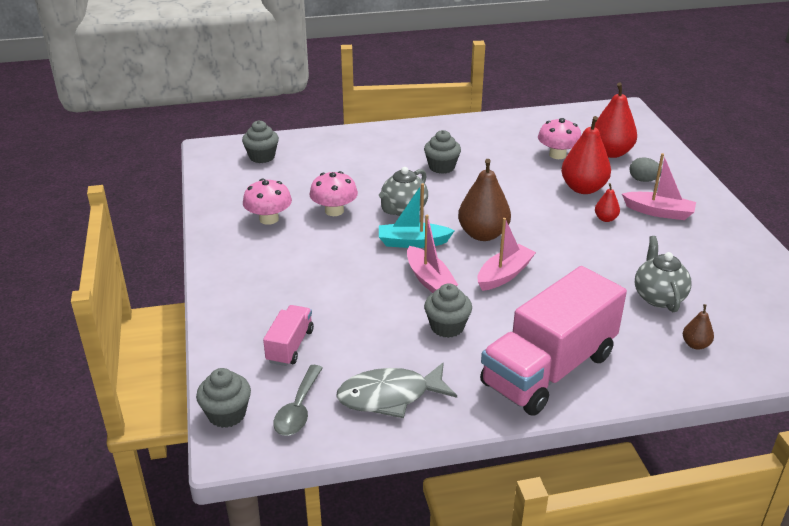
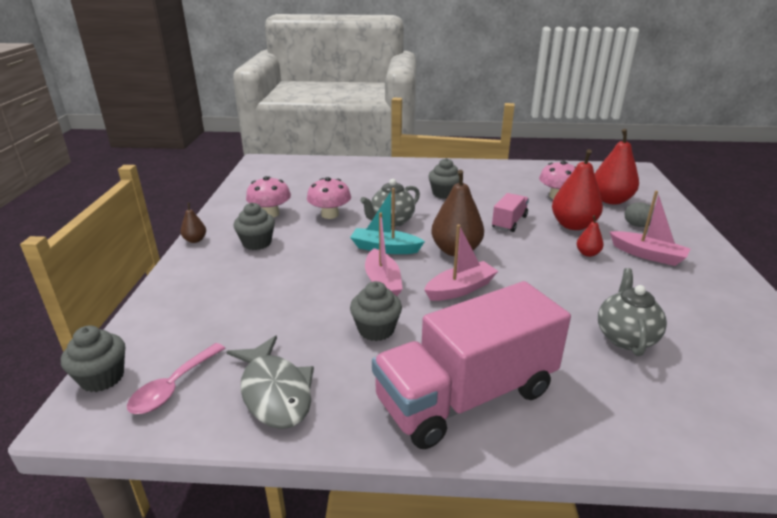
camera: 15 degrees right, 5 degrees down
(262, 157) = (297, 170): grey cupcake -> grey cupcake (257, 243)
(290, 346) = (211, 321): pink truck -> pink truck (509, 222)
(298, 409) = (173, 386): grey spoon -> pink spoon
(390, 396) = (275, 392): grey fish -> grey fish turned 120 degrees counterclockwise
(695, 345) = (659, 400): brown pear -> brown pear (195, 240)

